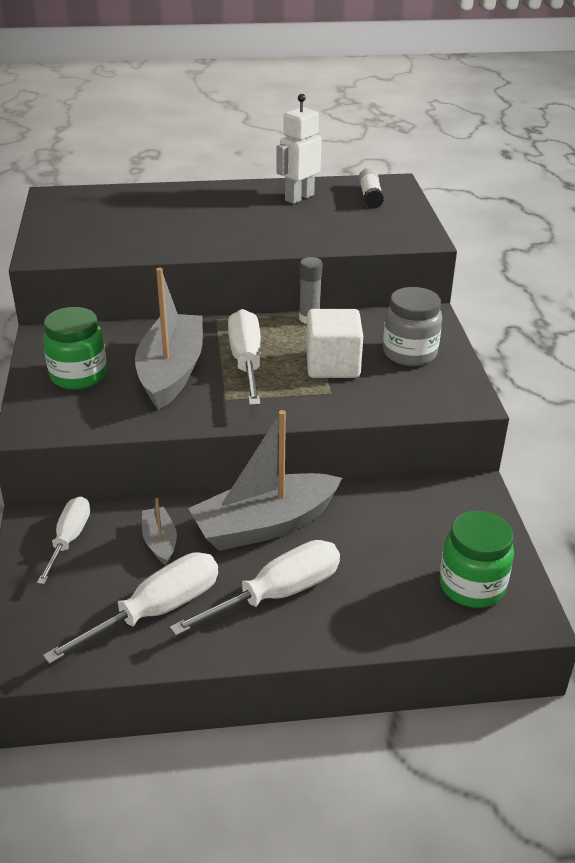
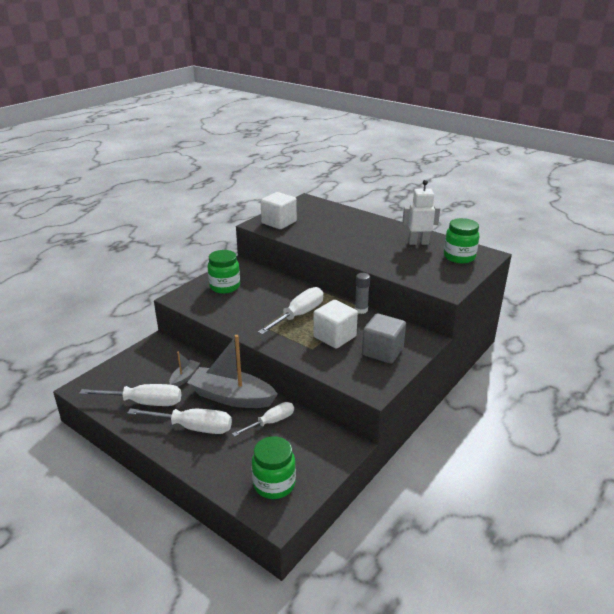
camera: 45 degrees right, 5 degrees down
(69, 539) = (158, 356): white screwdriver -> white screwdriver (271, 422)
(71, 240) = (279, 222): none -> white cube
(171, 372) = (261, 303): grey boat -> none
(370, 197) = (459, 257): white glue stick -> green jar
(409, 353) = (382, 351): grey jar -> grey cube

